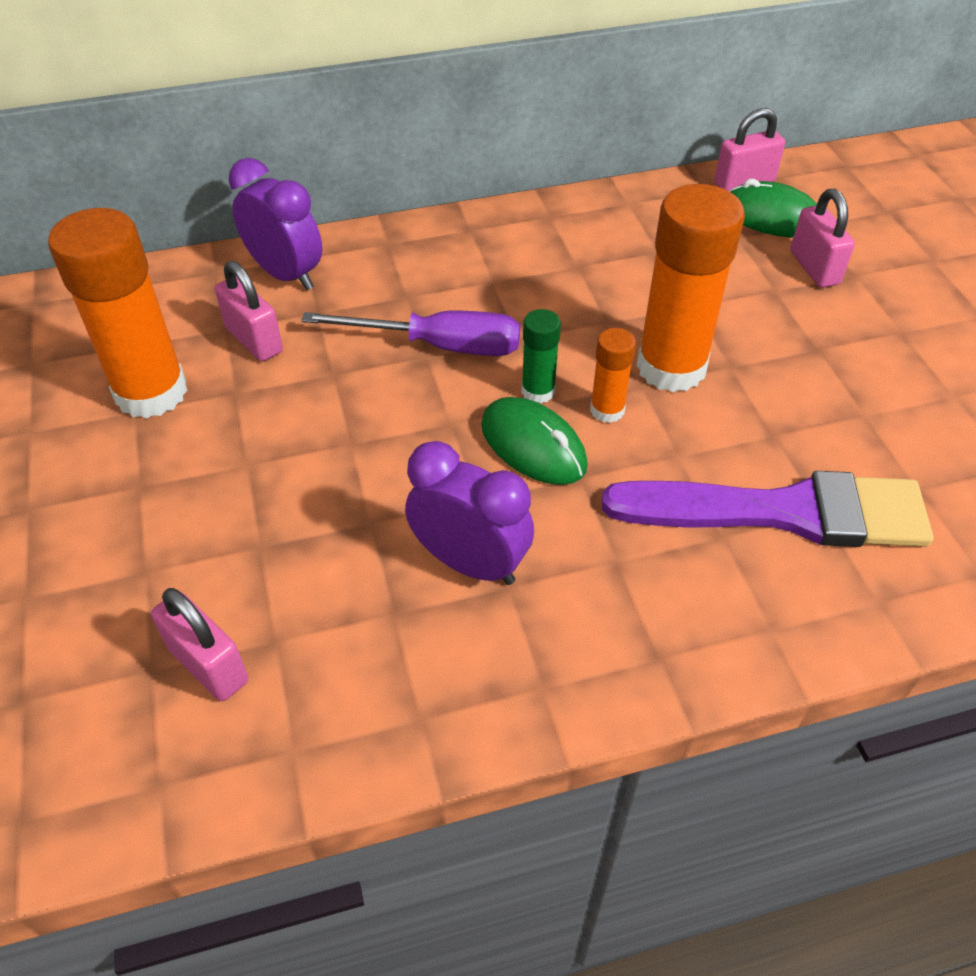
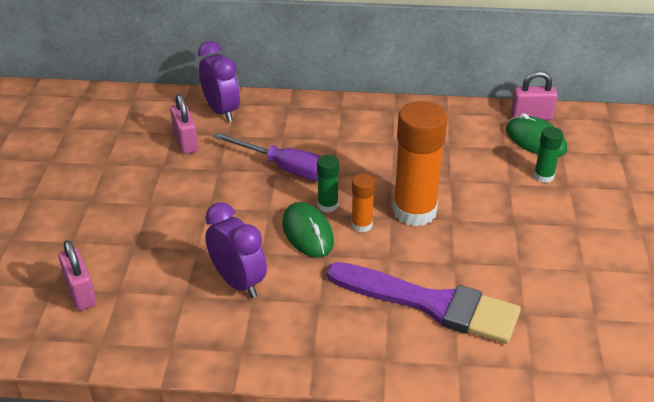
camera: 20 degrees right, 10 degrees down
(151, 392) = (118, 156): orange glue stick -> none
(814, 268) = (543, 176): pink padlock -> green glue stick

